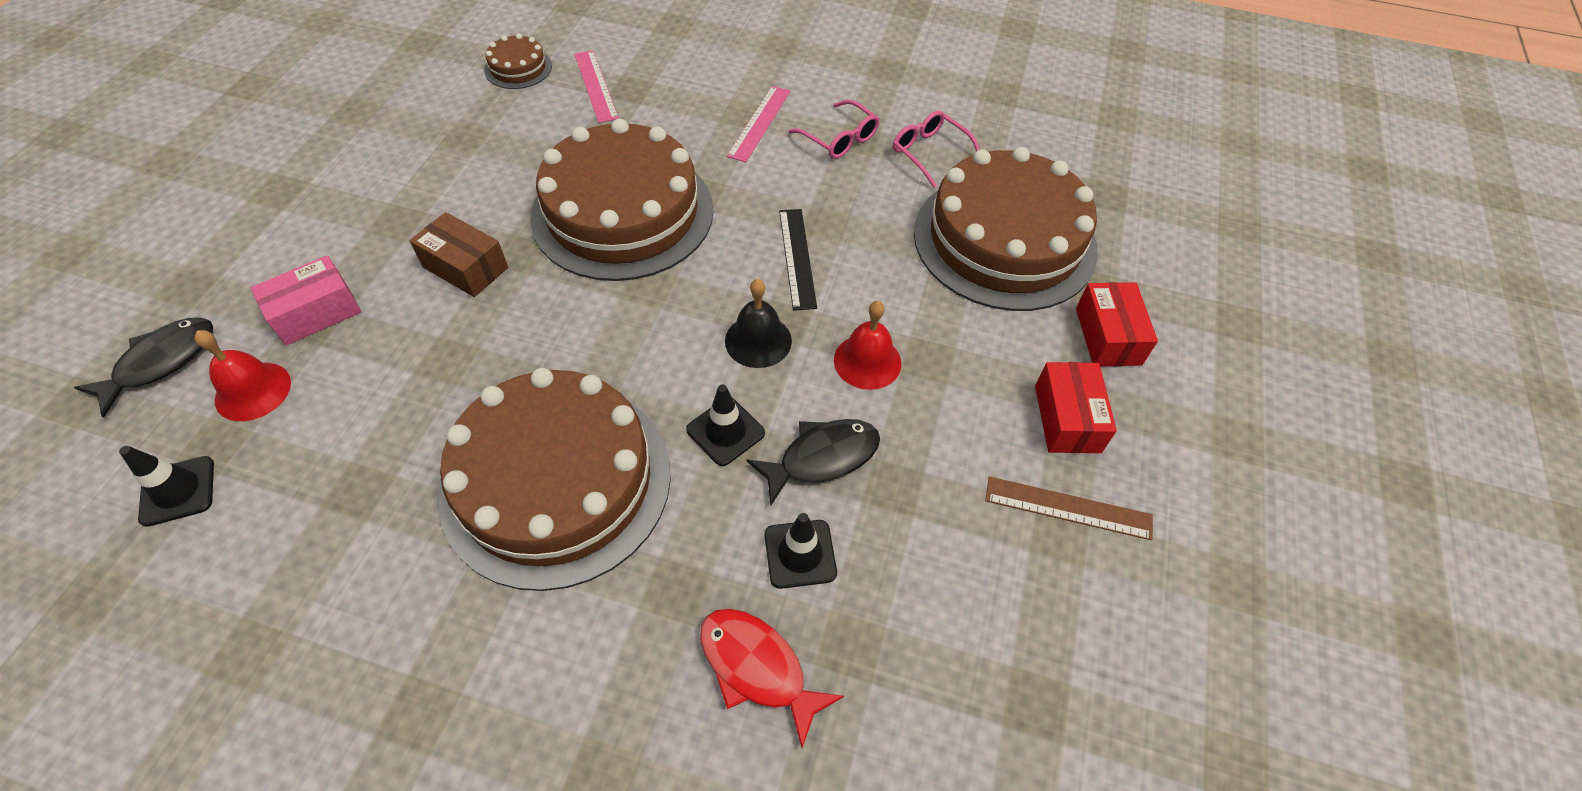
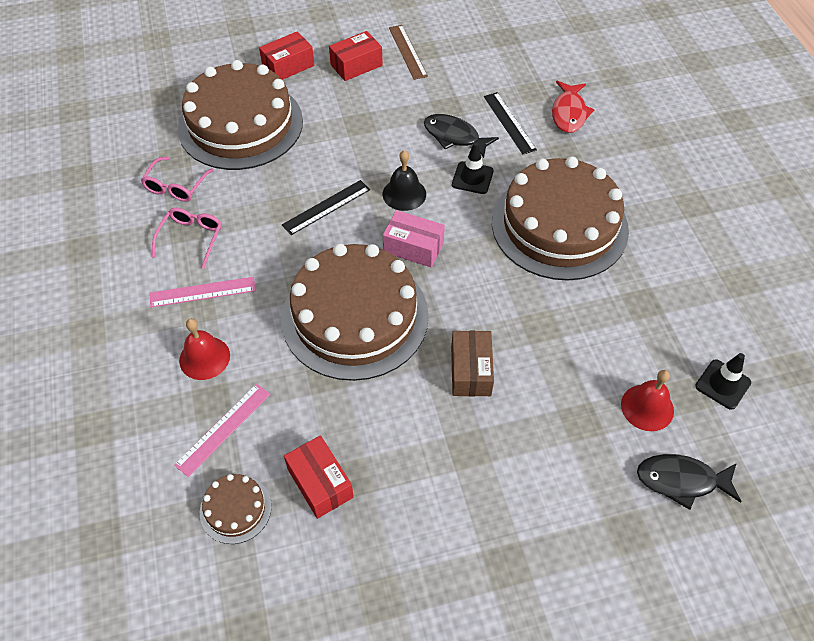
camera: 120 degrees left, 0 degrees up
(316, 313) = (574, 426): pink box -> pink box (413, 247)
(482, 118) = (320, 483): none -> red box
(800, 554) = (509, 122): black traffic cone -> black ruler
(867, 361) = (380, 145): red bell -> red bell (204, 358)

